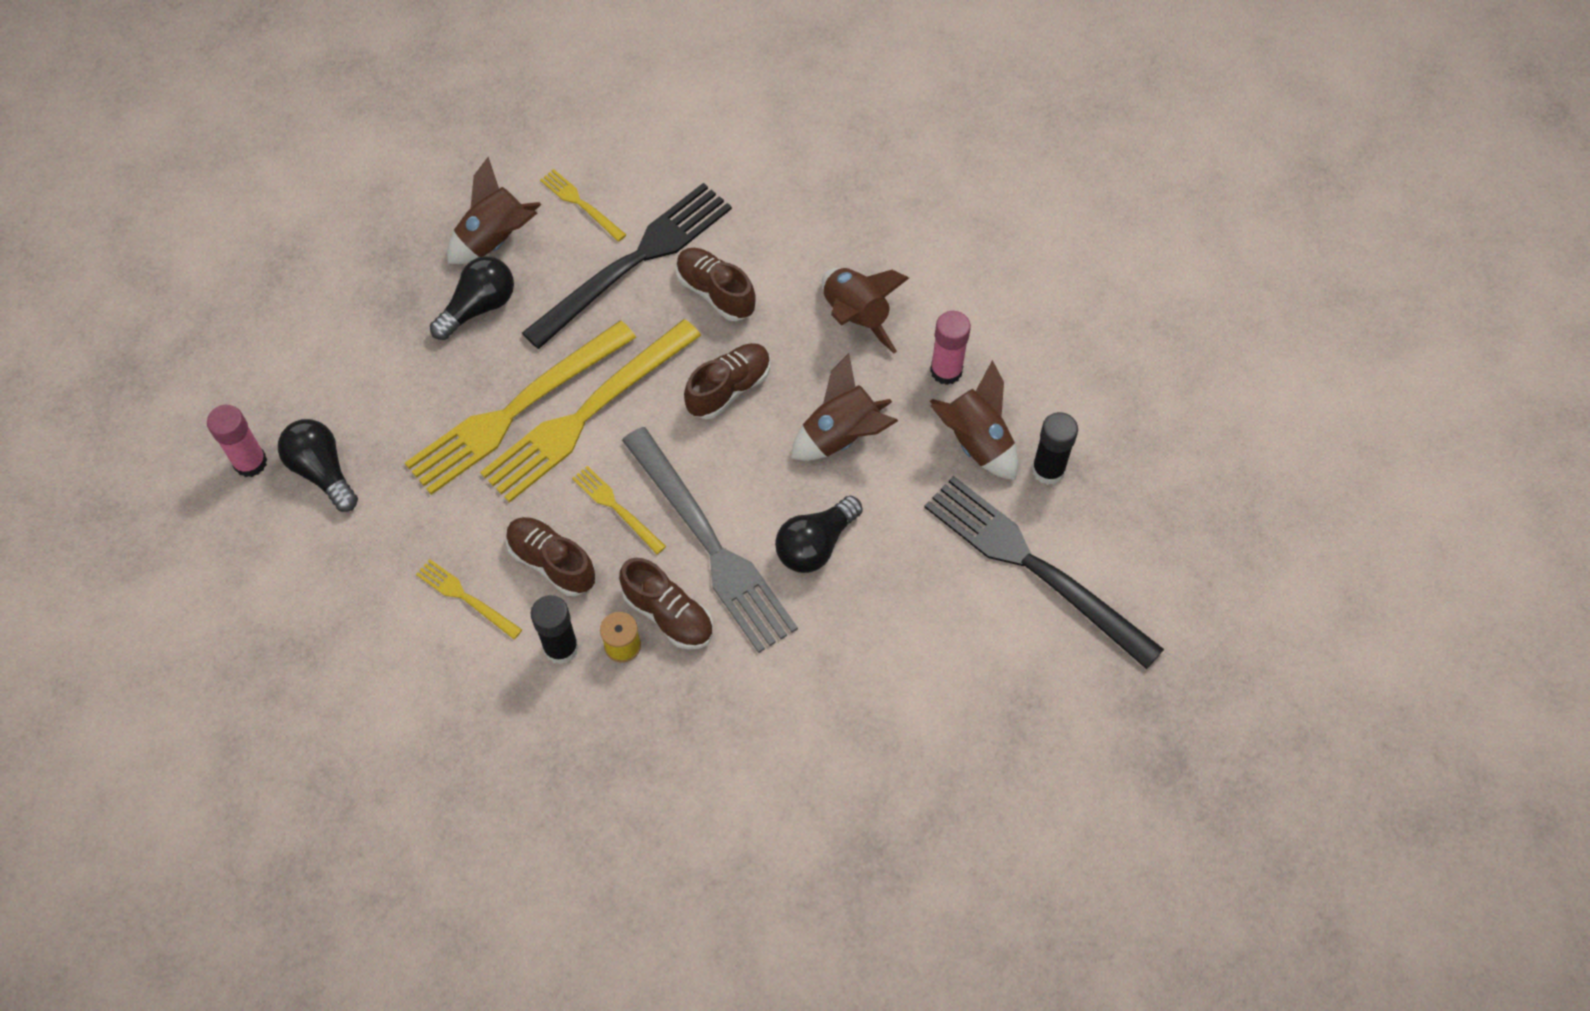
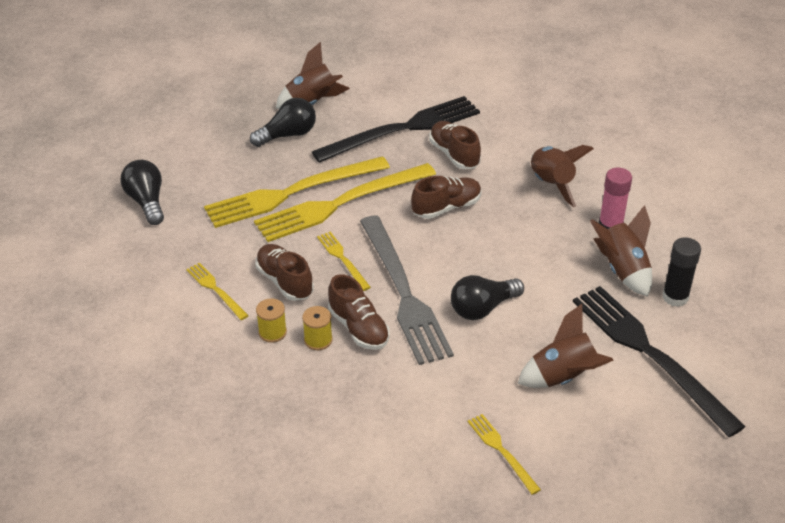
camera: 15 degrees right, 20 degrees down
(250, 462) = (101, 188): pink glue stick -> none
(561, 648) = (272, 332): black glue stick -> yellow spool
(581, 204) = (376, 94): yellow fork -> yellow fork (502, 451)
(841, 436) = (521, 248): brown rocket -> brown rocket (564, 377)

